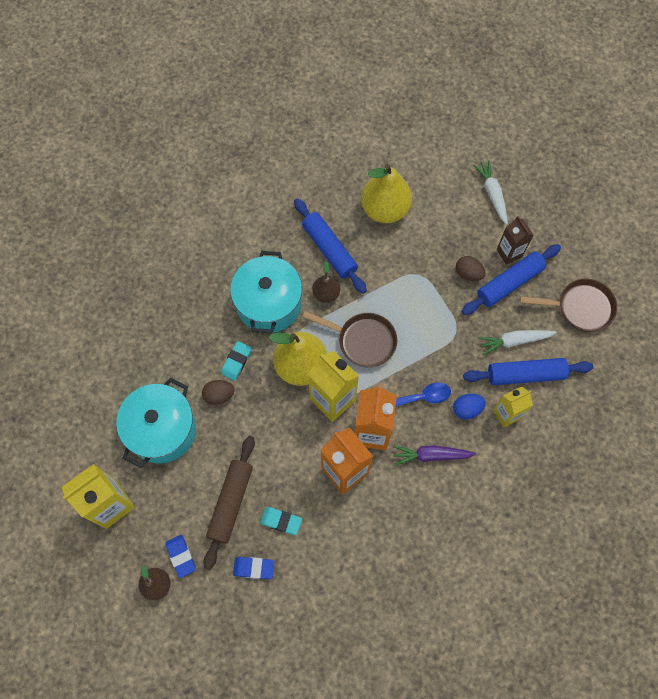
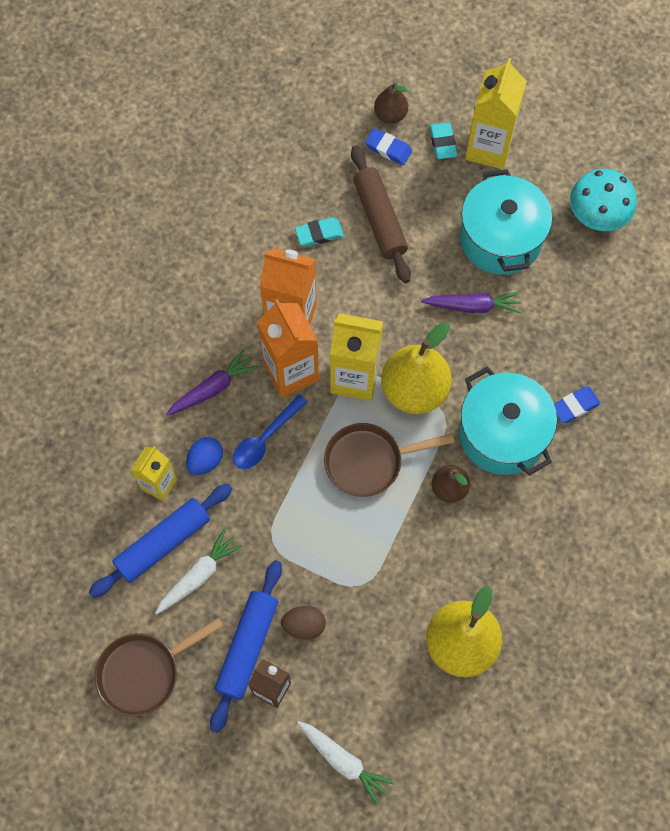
camera: 145 degrees right, 0 degrees up
(84, 402) = (597, 214): none -> turquoise mushroom
(219, 395) = (473, 306): brown egg -> purple carrot
(236, 362) = (484, 350): turquoise eraser -> turquoise eraser (442, 143)
(253, 568) = (314, 180): blue eraser -> blue eraser (575, 406)
(329, 249) = (486, 544): blue rolling pin -> none

